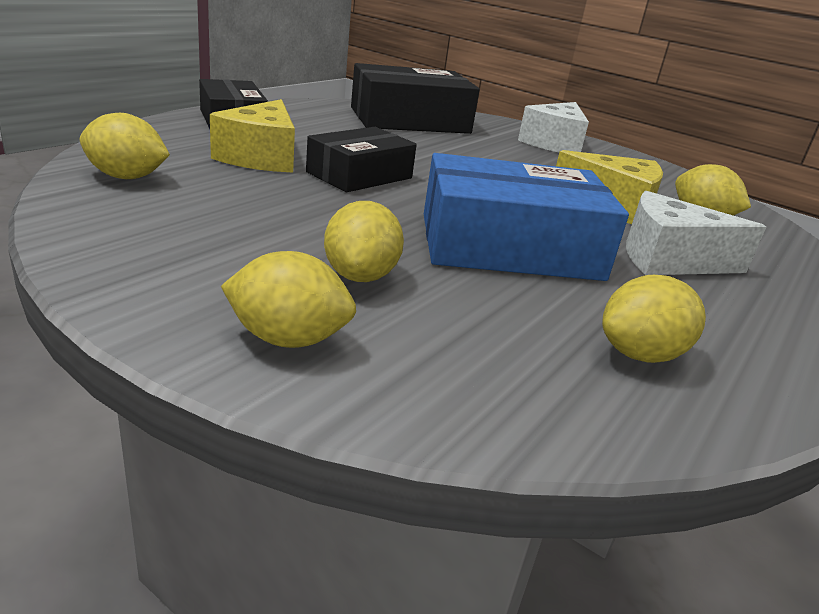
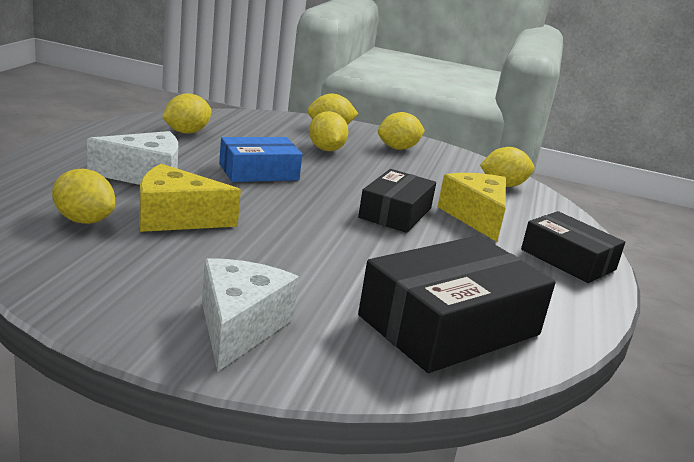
camera: 160 degrees right, 5 degrees down
(193, 262) = (398, 148): none -> yellow lemon
(509, 246) = (259, 172): blue box -> blue box, size x0.63

